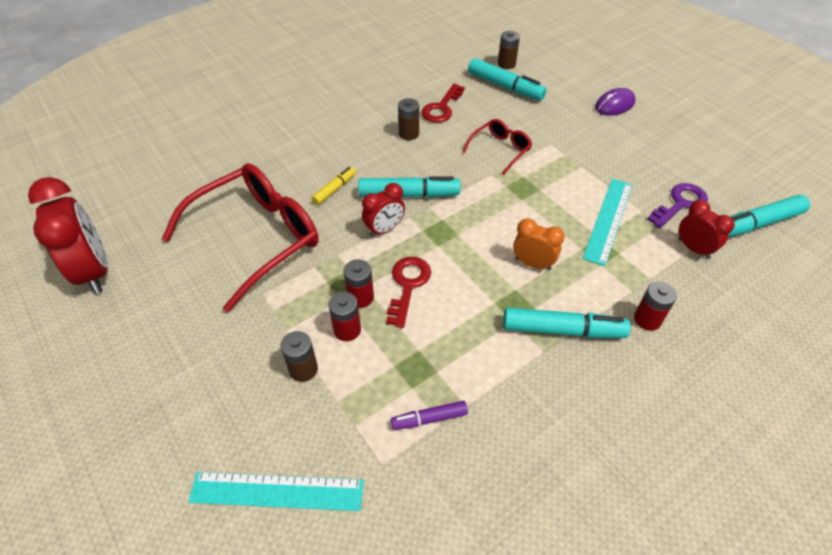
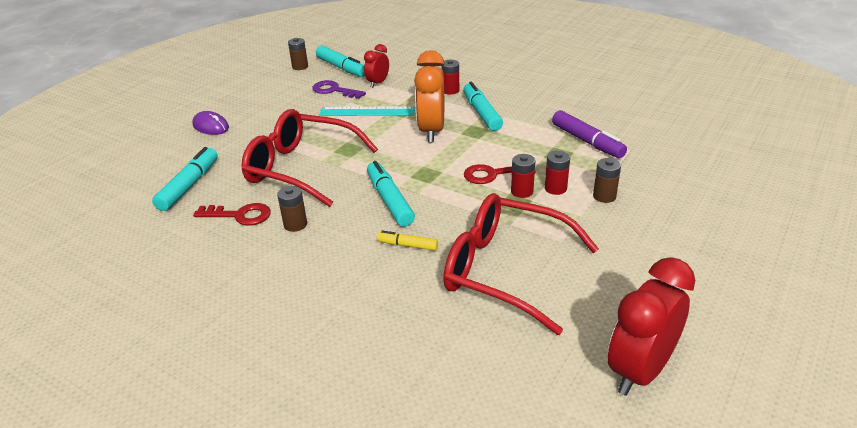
camera: 110 degrees left, 15 degrees down
(277, 491) = (687, 178): turquoise ruler -> none
(384, 229) = (442, 201): red clock -> none
(429, 419) = (587, 141): purple marker -> purple marker, size x1.76
(500, 150) = (301, 168): red glasses -> red glasses, size x2.08
(506, 64) = (141, 193): brown battery -> brown battery (300, 67)
(533, 264) = (431, 131): orange clock -> orange clock, size x1.80

